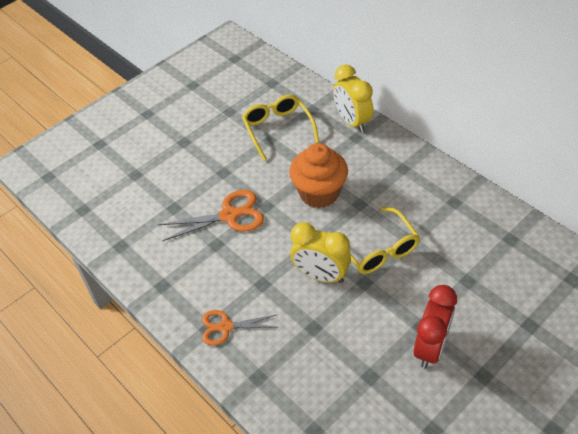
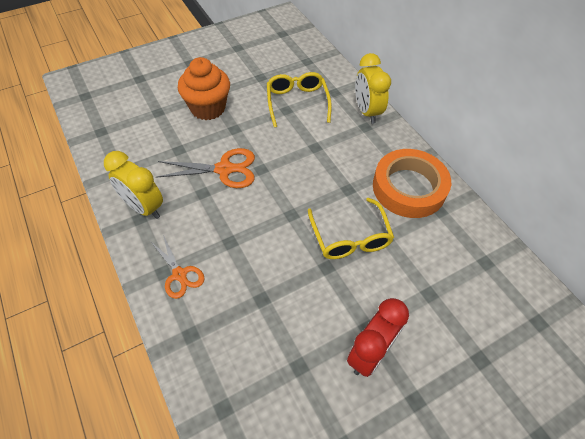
camera: 10 degrees right, 5 degrees up
(225, 327) = (179, 274): orange scissors -> orange scissors turned 135 degrees counterclockwise
(319, 193) = (313, 169): orange cupcake -> orange cupcake (208, 108)
(321, 275) = (287, 249): yellow clock -> yellow clock (144, 207)
(418, 187) = (409, 188): none -> orange tape

